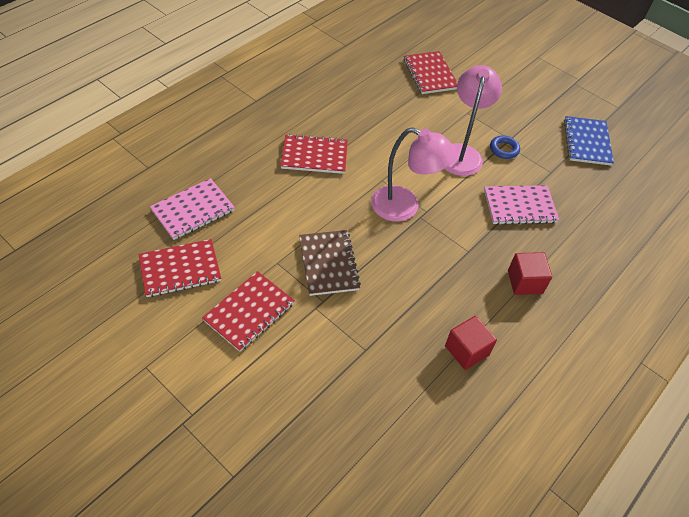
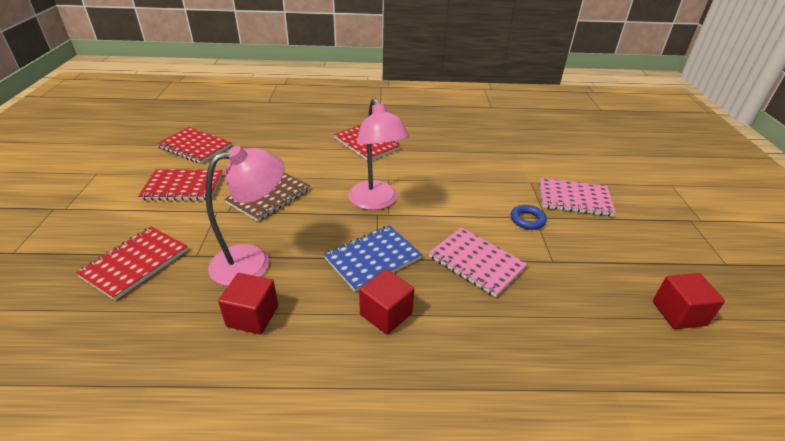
camera: 50 degrees right, 15 degrees down
(193, 210) = (252, 128): pink notebook -> pink notebook (574, 199)
(430, 74) = (535, 147): red notebook -> red notebook (135, 263)
(461, 153) = (482, 200): pink lamp -> pink lamp (253, 261)
(587, 142) = (635, 265): blue notebook -> blue notebook (373, 258)
(633, 161) = (678, 313): none -> red cube

